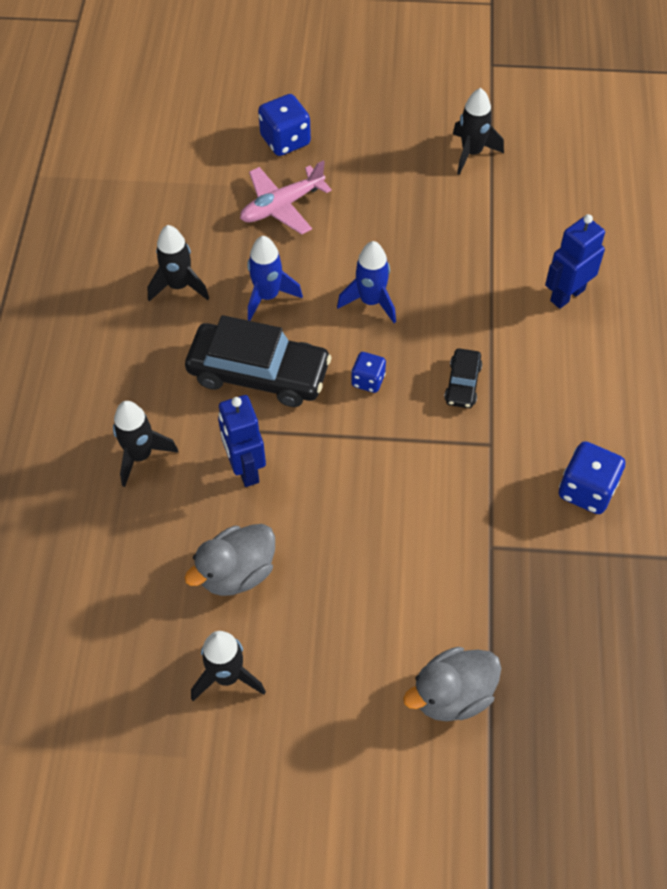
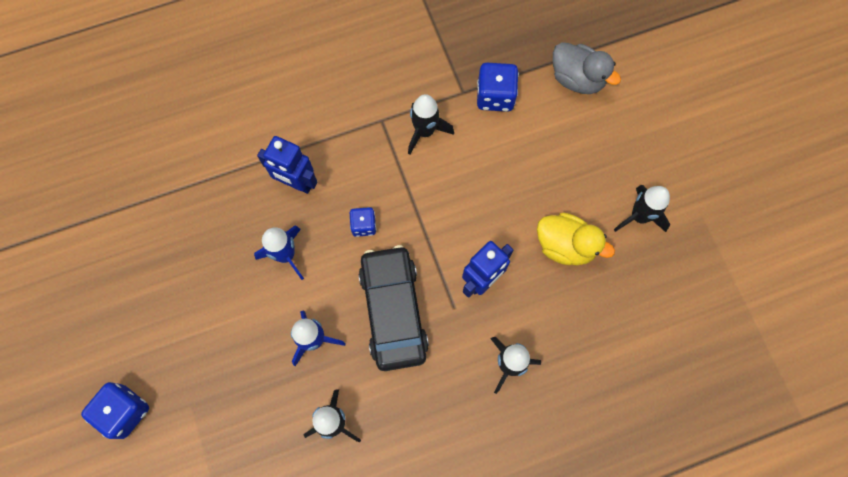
camera: 115 degrees left, 15 degrees up
(237, 572) = (565, 245): grey duck -> yellow duck
(282, 206) = (208, 376): pink plane -> none
(462, 383) = (337, 157): black car -> none
(472, 153) = (86, 238): black rocket -> black rocket (425, 131)
(567, 295) = (220, 113): blue robot -> blue robot (296, 183)
(586, 490) = (390, 49): blue dice -> blue dice (495, 96)

